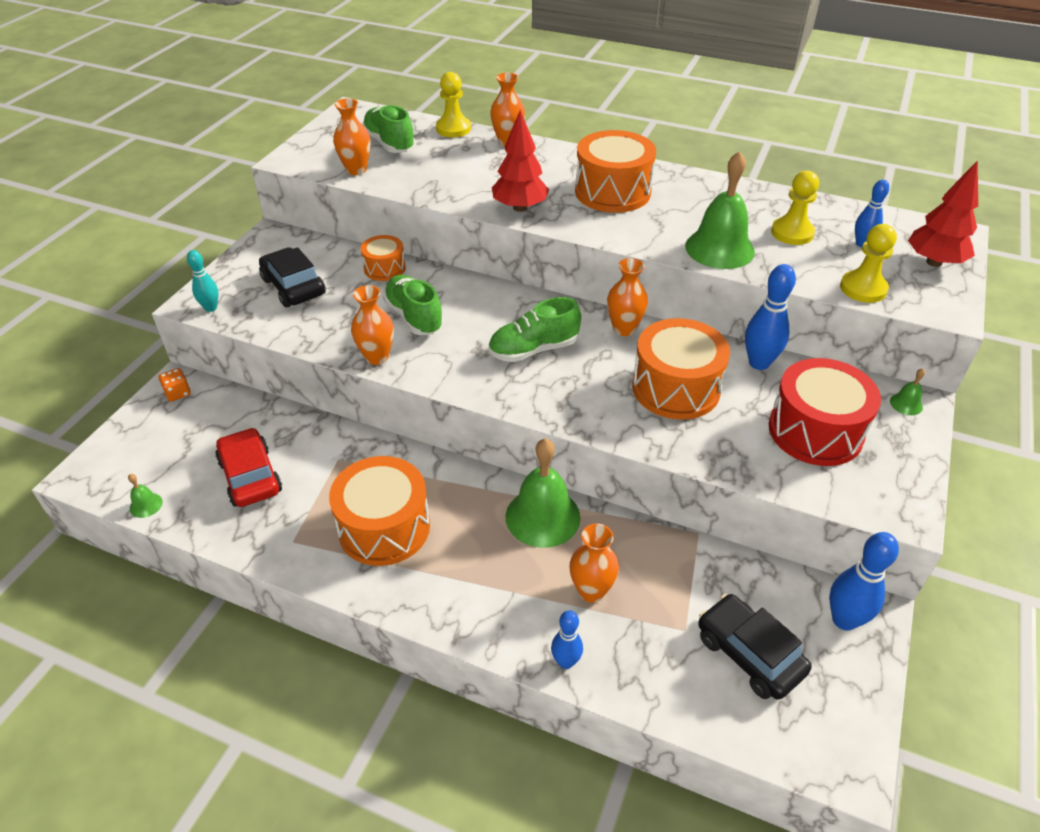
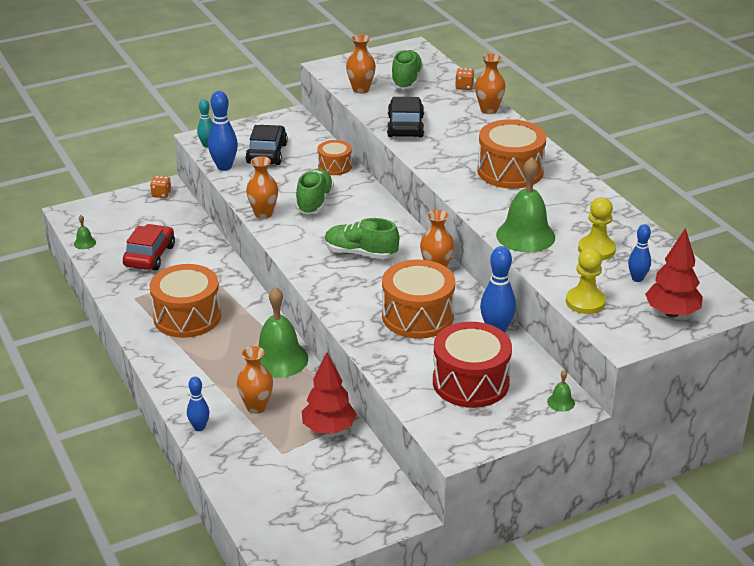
camera: 40 degrees right, 10 degrees down
(453, 129) = (464, 86): yellow pawn -> orange dice
(520, 208) = (430, 155): red tree -> red tree (329, 429)
(749, 654) = (301, 484): black car -> black car (405, 126)
(844, 620) = (381, 504): blue bowling pin -> blue bowling pin (224, 167)

